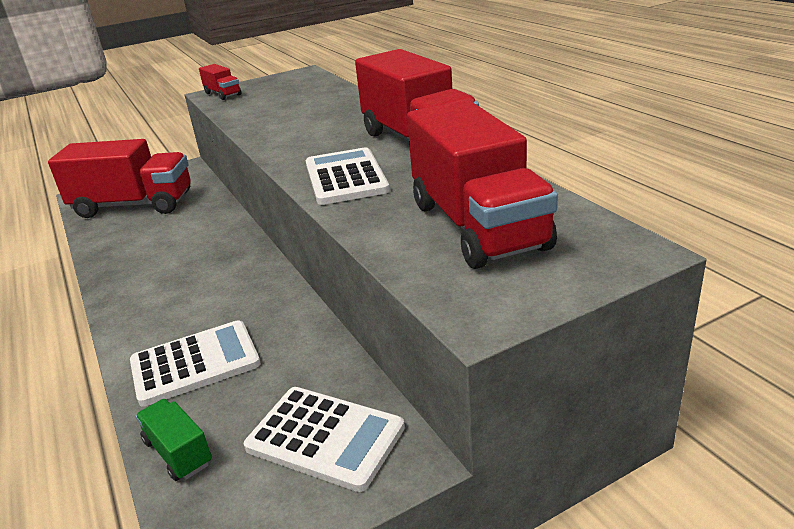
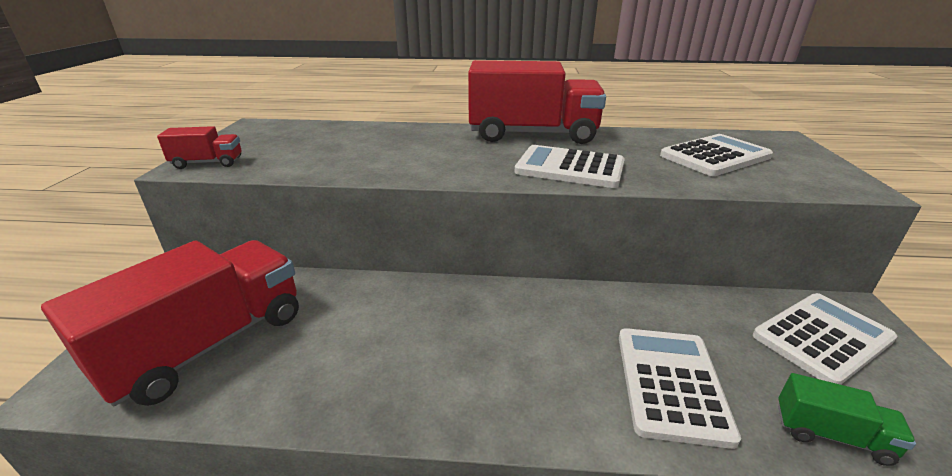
camera: 60 degrees left, 0 degrees up
(178, 452) = (831, 435): green truck -> green truck turned 150 degrees counterclockwise
(477, 225) = (714, 156): red truck -> white calculator

